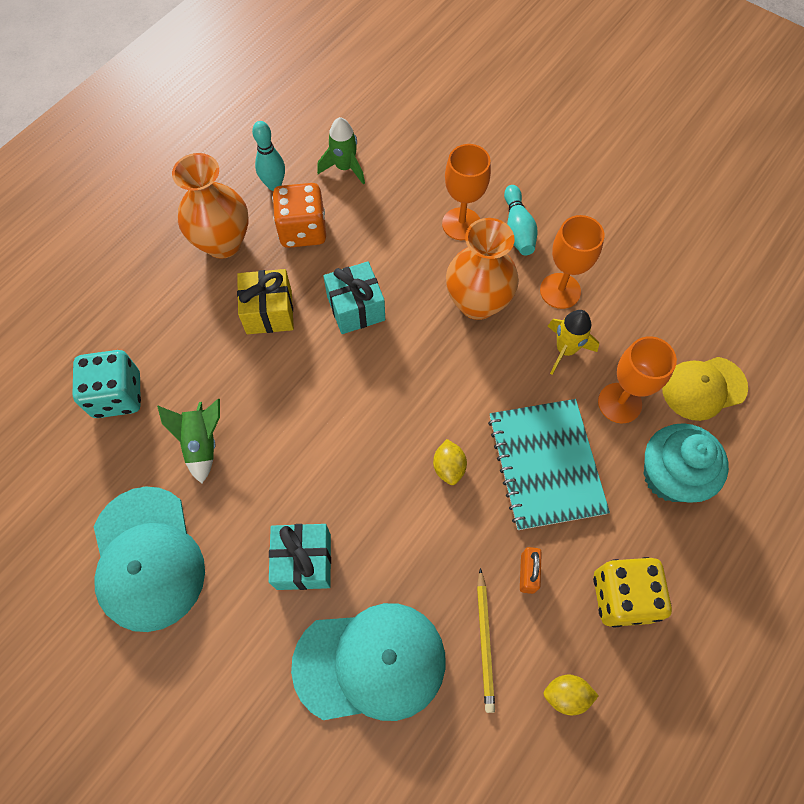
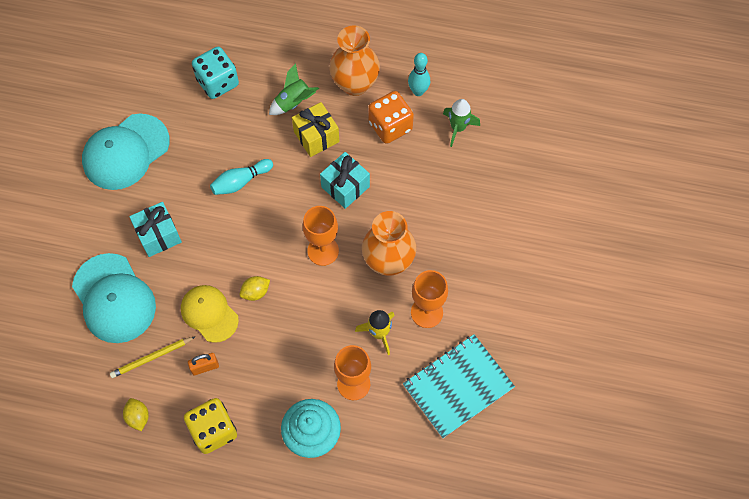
camera: 65 degrees right, 0 degrees up
(202, 443) = (207, 144): green rocket -> green rocket (293, 102)
(461, 224) = (450, 224): orange goblet -> orange goblet (323, 251)
(517, 229) = (466, 264): turquoise bowling pin -> turquoise bowling pin (240, 182)
(546, 464) = (285, 351): turquoise notebook -> turquoise notebook (458, 386)
(703, 388) = (393, 438): yellow cap -> yellow cap (209, 314)

